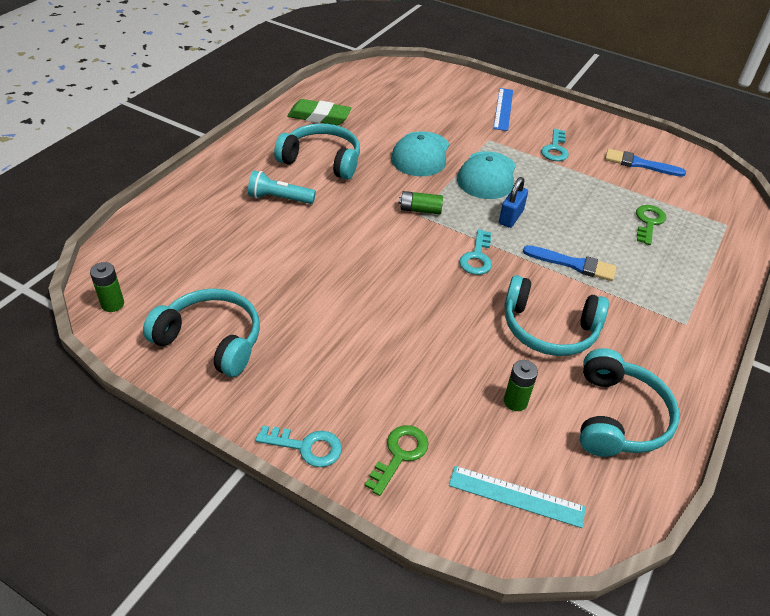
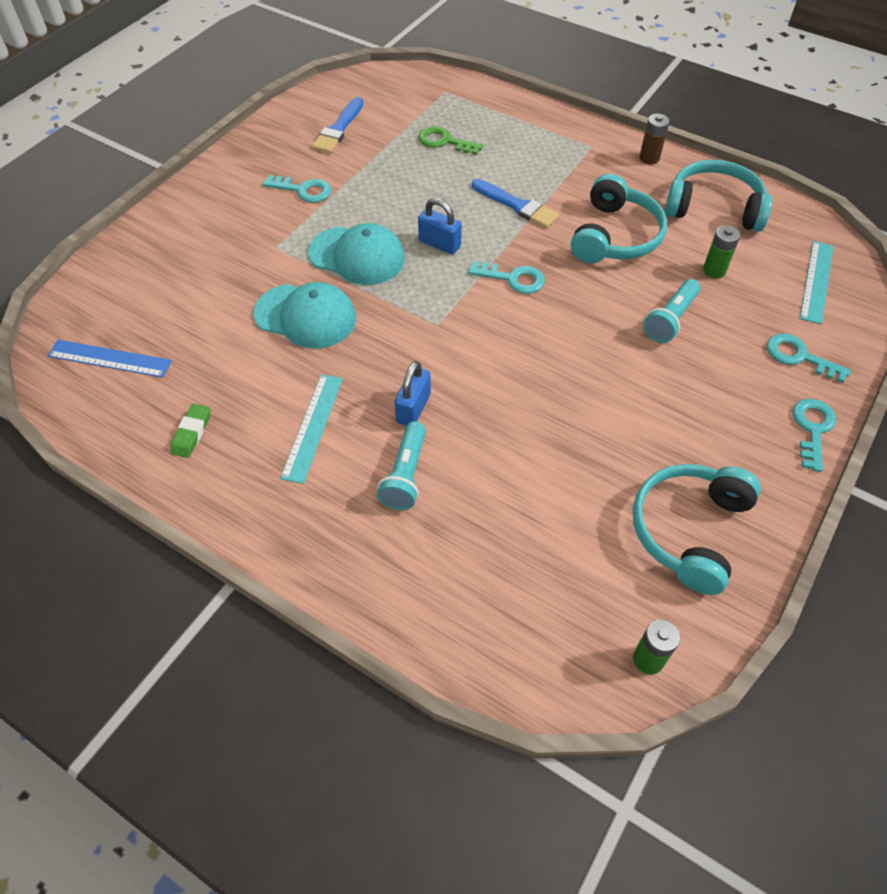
camera: 85 degrees left, 10 degrees up
(319, 117) = (192, 433): green eraser -> green eraser, size x0.58
(322, 160) = (313, 427): turquoise headphones -> turquoise ruler
(337, 202) = (413, 408): none -> blue padlock
(400, 454) = (798, 356): green key -> turquoise key
(420, 210) = (428, 323): green battery -> none
(440, 357) = (670, 320): none -> turquoise flashlight
(503, 109) = (203, 225): blue ruler -> blue ruler (109, 358)
(573, 264) = (517, 205): blue brush -> blue brush turned 105 degrees clockwise
(685, 369) = (649, 158): none -> brown battery

